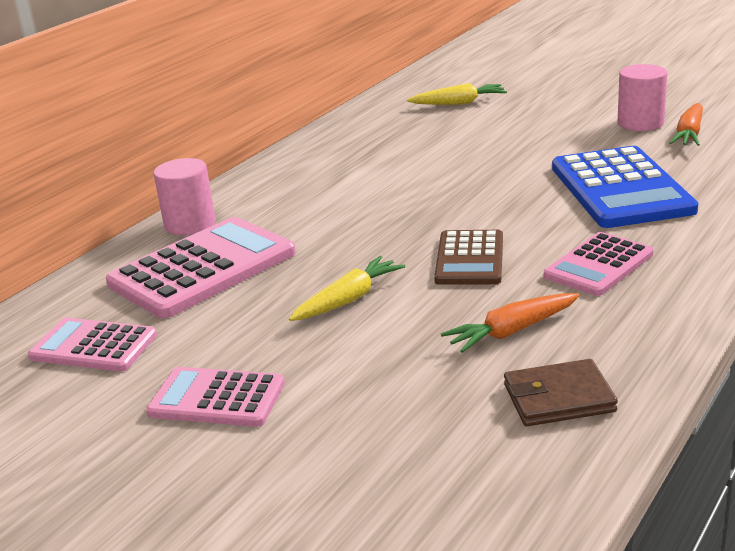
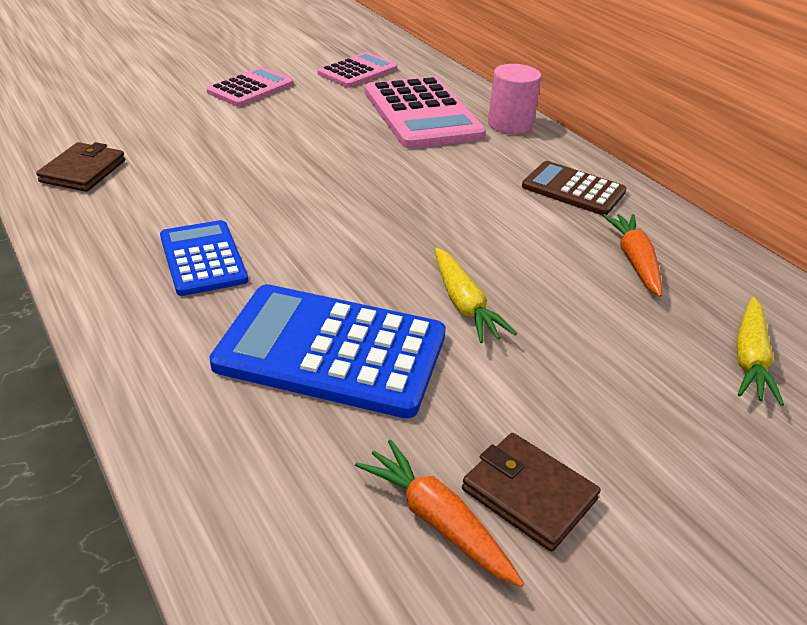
camera: 110 degrees right, 10 degrees up
(348, 299) = (305, 146): yellow carrot -> yellow carrot (464, 304)
(470, 259) = (299, 207): brown calculator -> brown calculator (573, 189)
(512, 331) = (174, 185): orange carrot -> orange carrot (634, 261)
(599, 265) = (203, 258): pink calculator -> blue calculator
(640, 123) = (529, 494): pink cylinder -> brown wallet

